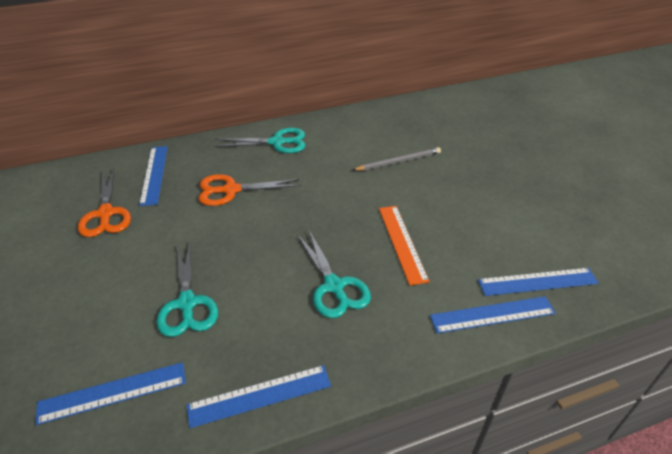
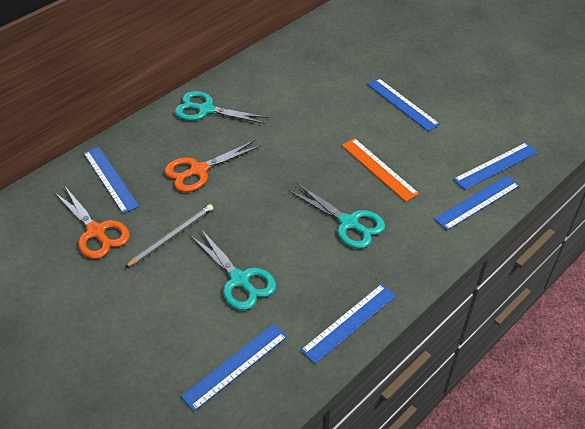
camera: 25 degrees left, 5 degrees up
(277, 142) = (206, 110): turquoise scissors -> turquoise scissors turned 135 degrees counterclockwise
(398, 161) = (330, 96): grey pencil -> grey pencil (172, 236)
(467, 188) = (402, 104): none -> blue ruler

